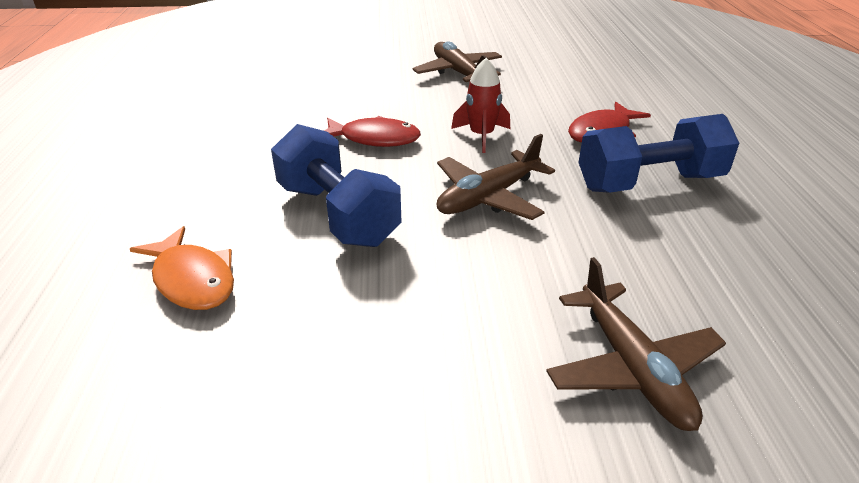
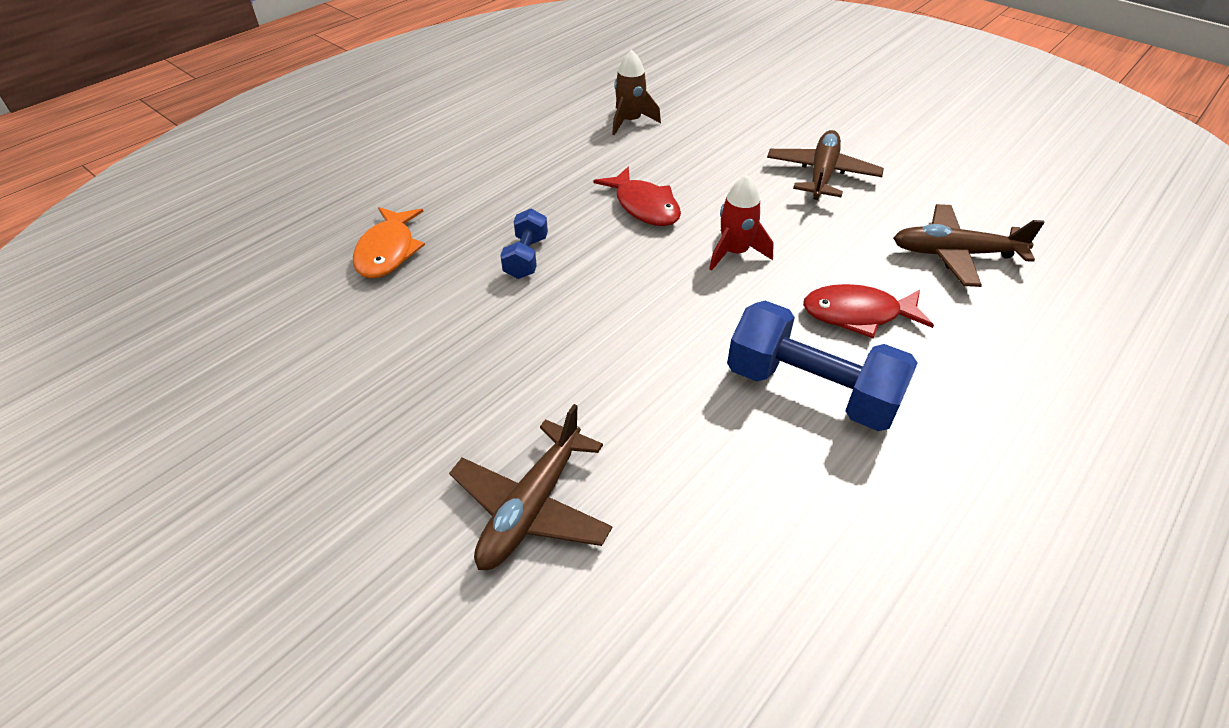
camera: 45 degrees right, 10 degrees up
(273, 94) = (630, 121): none -> brown rocket
(337, 214) = (526, 257): blue dumbbell -> blue dumbbell, size x0.53
(488, 197) = (648, 311): brown plane -> brown plane (954, 254)

